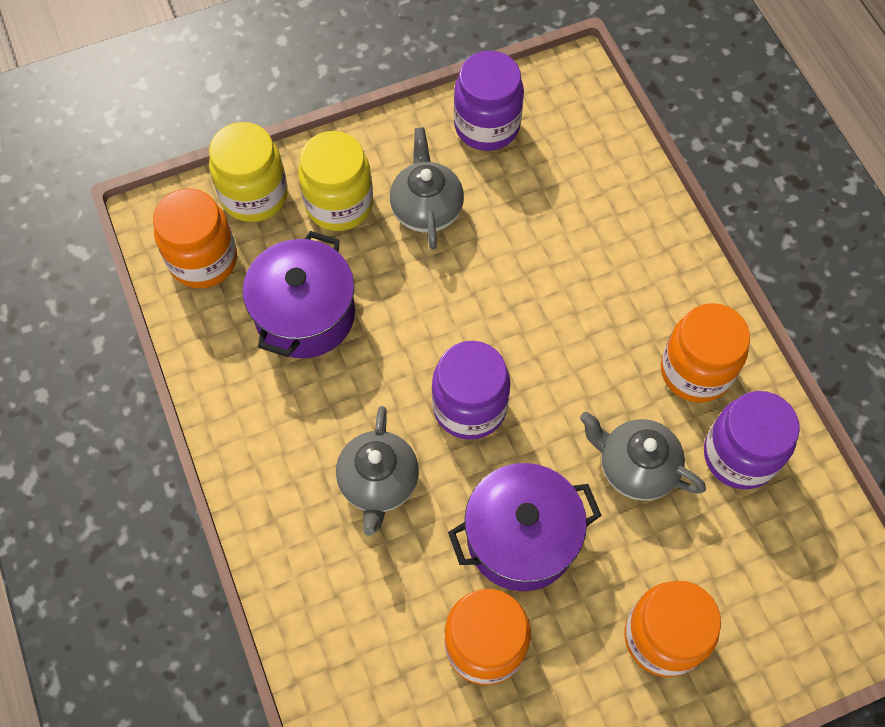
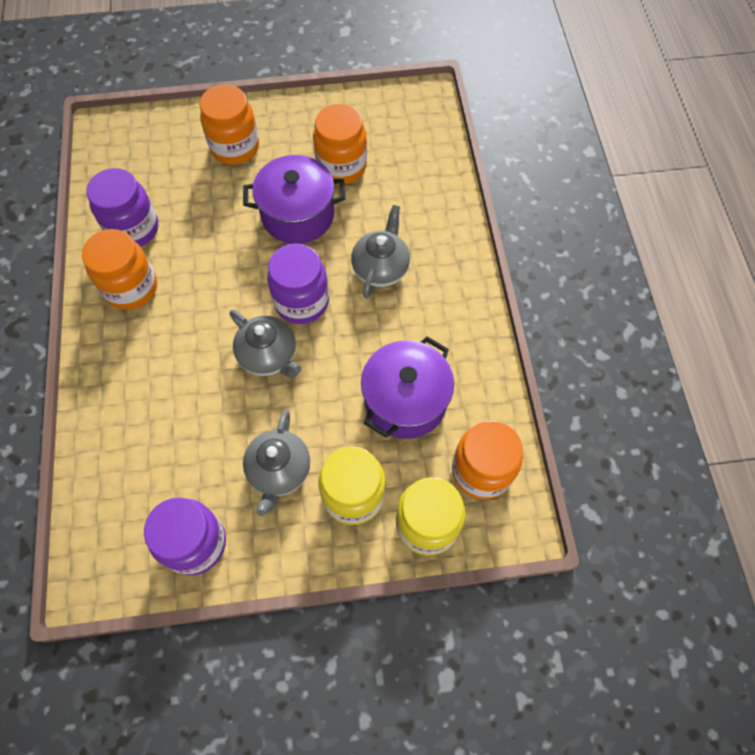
camera: 165 degrees left, 0 degrees up
(635, 467) = (205, 238): grey teapot -> grey teapot (268, 356)

